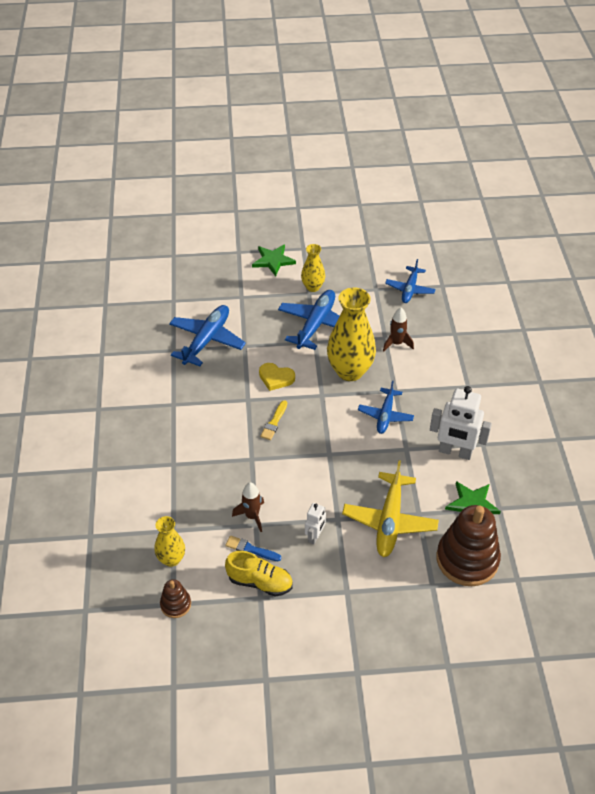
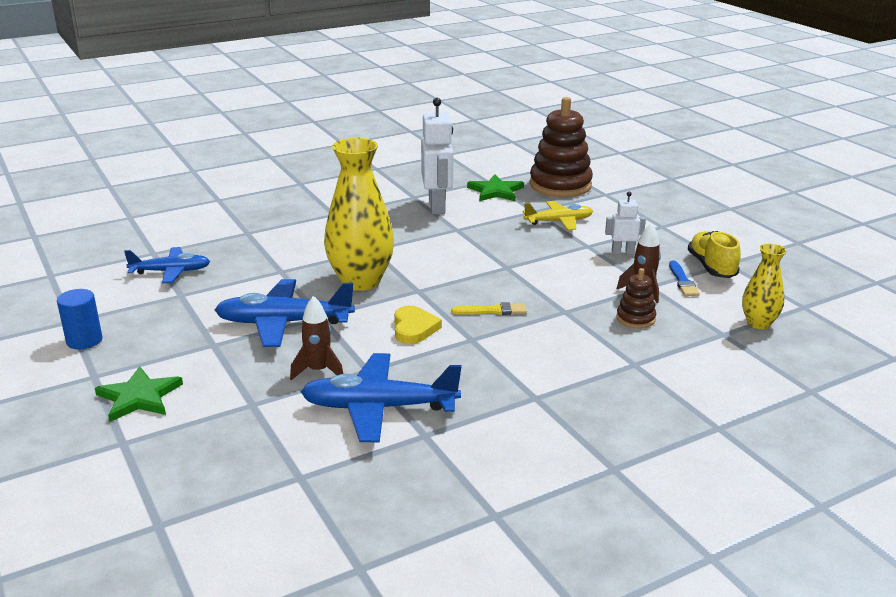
camera: 115 degrees left, 20 degrees down
(175, 604) = (802, 305): brown stacking toy -> brown stacking toy (635, 318)
(313, 287) = (197, 344): yellow vase -> none
(342, 248) = (84, 340): none -> blue cylinder
(385, 415) = (417, 248): blue plane -> none
(389, 521) = (559, 221): yellow plane -> yellow plane, size x0.64
(397, 343) = (288, 262): brown rocket -> brown rocket (318, 371)

